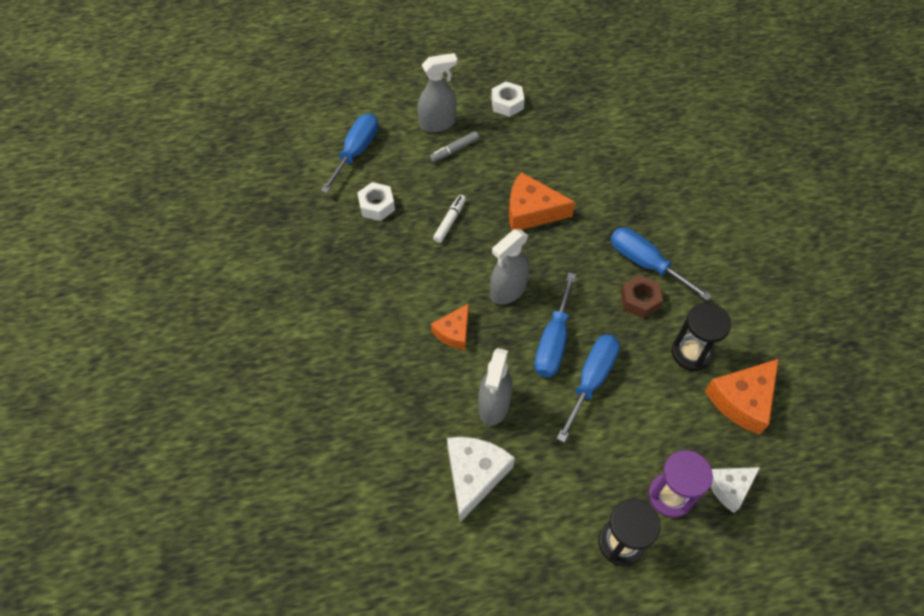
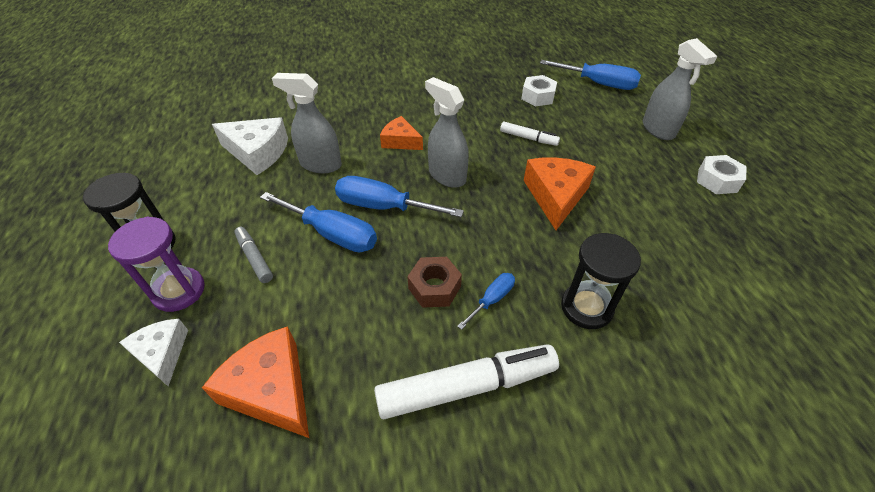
camera: 90 degrees right, 10 degrees down
(454, 150) = (625, 141): grey marker -> grey marker (255, 258)
(645, 263) = (492, 299): blue screwdriver -> blue screwdriver, size x0.53
(691, 353) = (352, 336): black hourglass -> black hourglass (586, 307)
(717, 282) = (467, 387): none -> white marker

